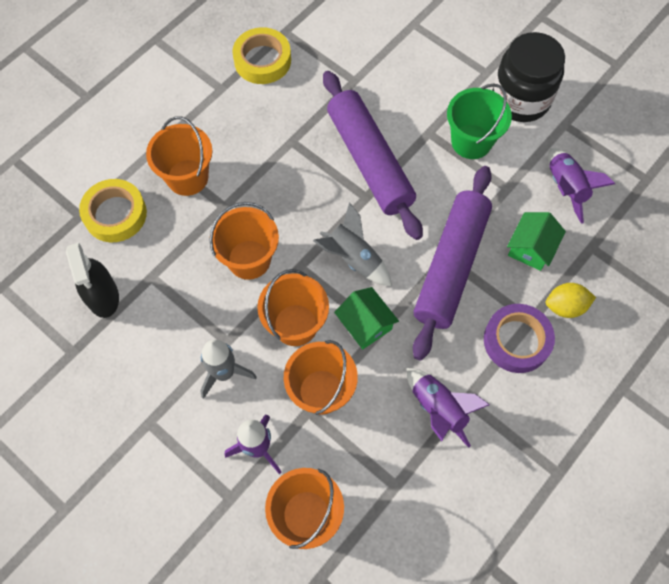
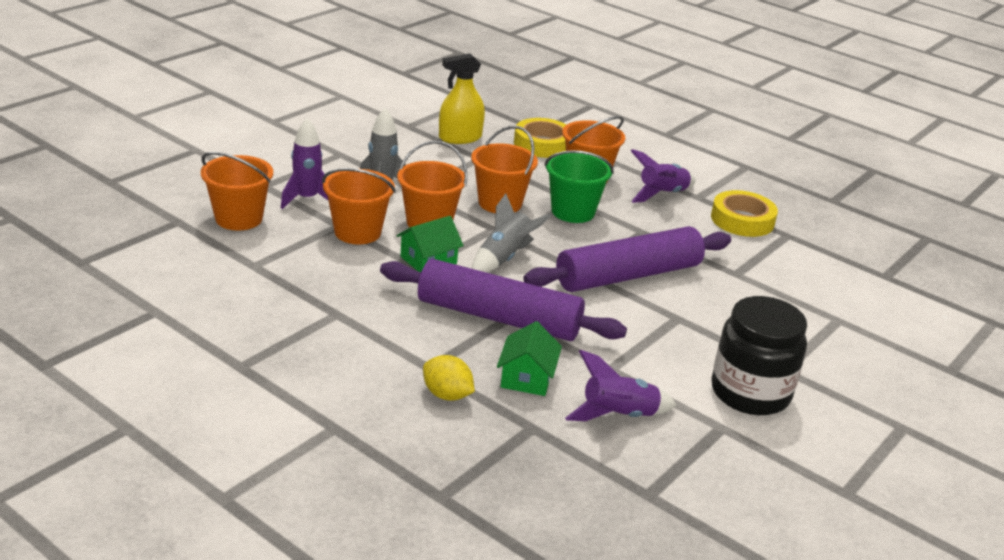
camera: 85 degrees right, 35 degrees down
(103, 296) = (460, 138): black spray bottle -> yellow spray bottle
(438, 409) = (329, 295): purple rocket -> purple rocket (662, 194)
(471, 141) = (672, 347): green bucket -> green bucket (573, 212)
(516, 341) = (403, 354): purple tape -> none
(531, 248) = (527, 377): green house -> green house turned 75 degrees clockwise
(565, 306) = (447, 395): yellow lemon -> yellow lemon turned 45 degrees counterclockwise

